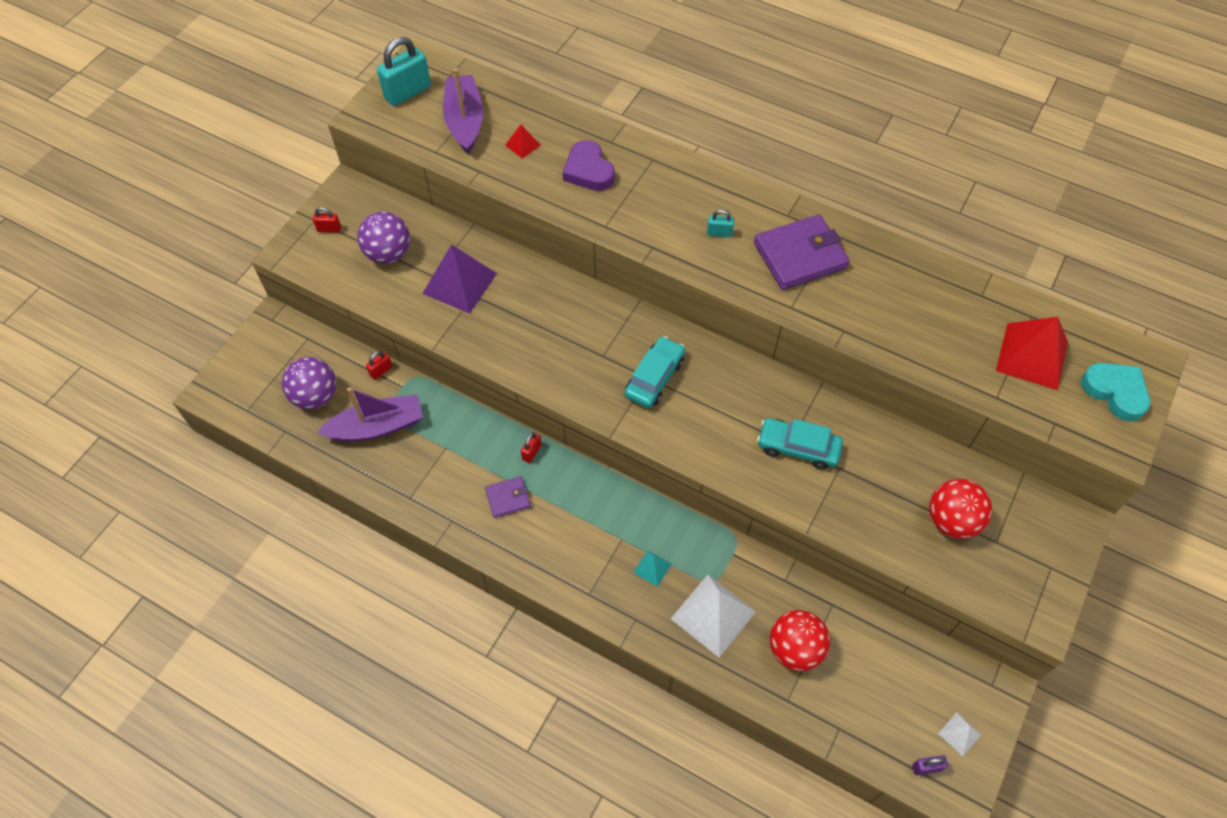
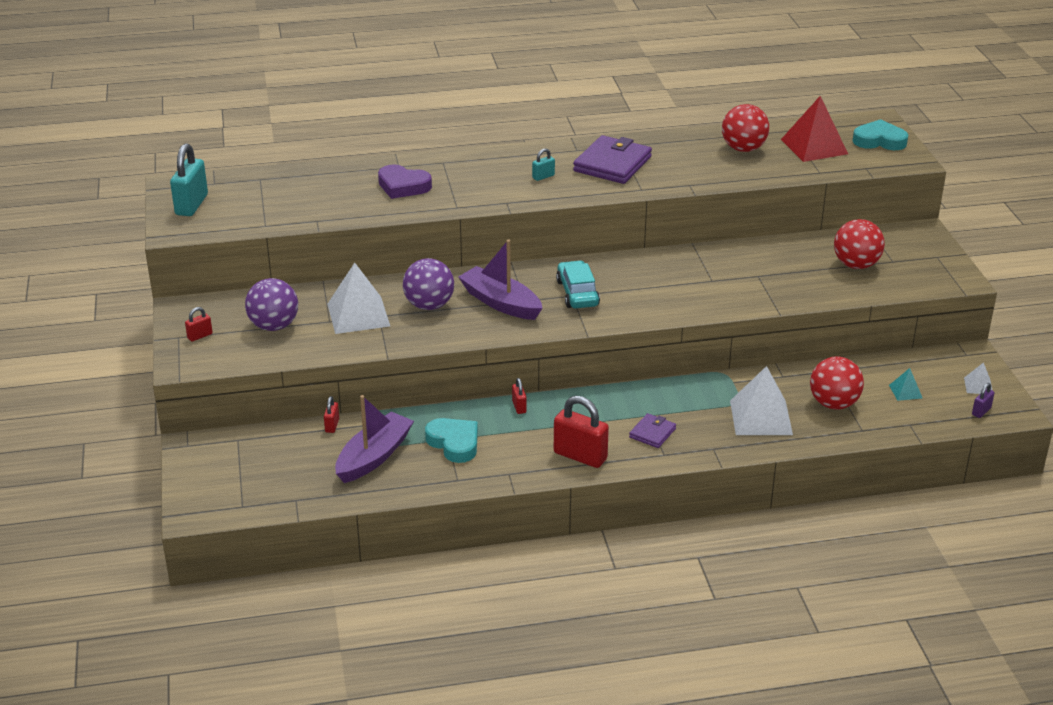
camera: 40 degrees left, 25 degrees down
(315, 396) = (294, 467): purple ball -> purple ball (429, 305)
(445, 456) = (454, 443): none -> turquoise heart
(459, 283) = (358, 315): purple pyramid -> white pyramid
(465, 121) = (265, 201): purple boat -> purple boat (500, 303)
(508, 498) = (535, 439): purple wallet -> purple wallet (652, 433)
(522, 544) = (580, 456): none -> red padlock
(523, 145) = (332, 194): red pyramid -> none
(652, 568) = (689, 417): turquoise pyramid -> turquoise pyramid (905, 391)
(798, 448) = (720, 279): turquoise car -> none
(952, 313) = (743, 149): none -> red ball

